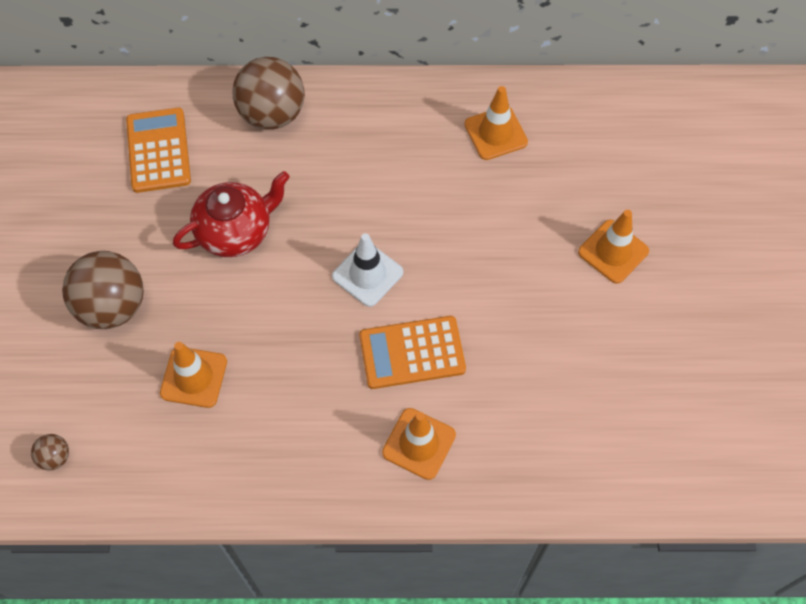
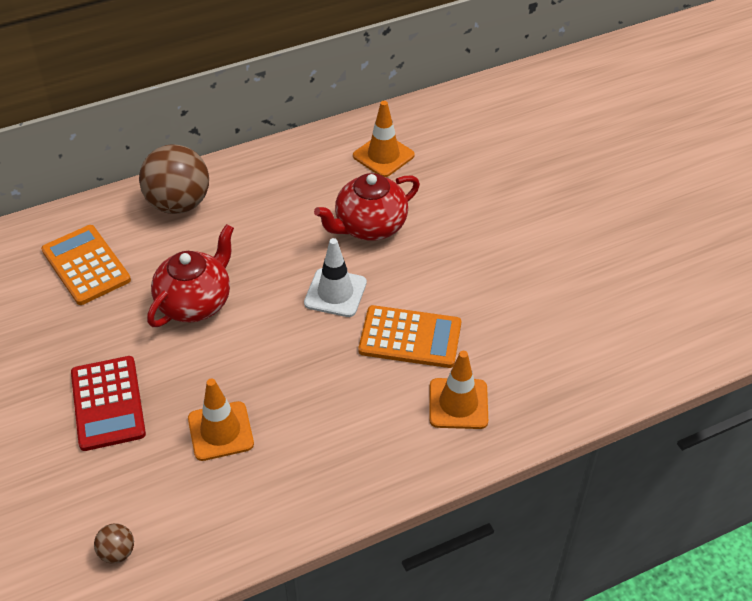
camera: 25 degrees left, 15 degrees down
(112, 306) = (108, 403): brown ball -> red calculator
(412, 353) = (410, 337): orange calculator -> orange calculator turned 135 degrees counterclockwise
(438, 212) = (369, 226): none -> red teapot
(613, 251) = (531, 205): orange traffic cone -> none

